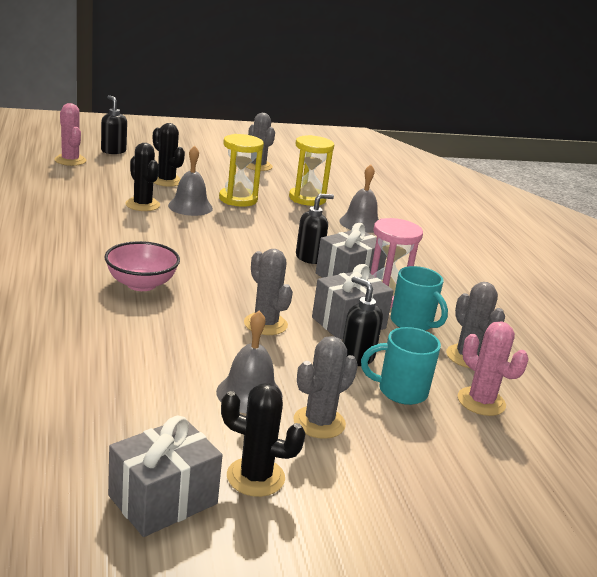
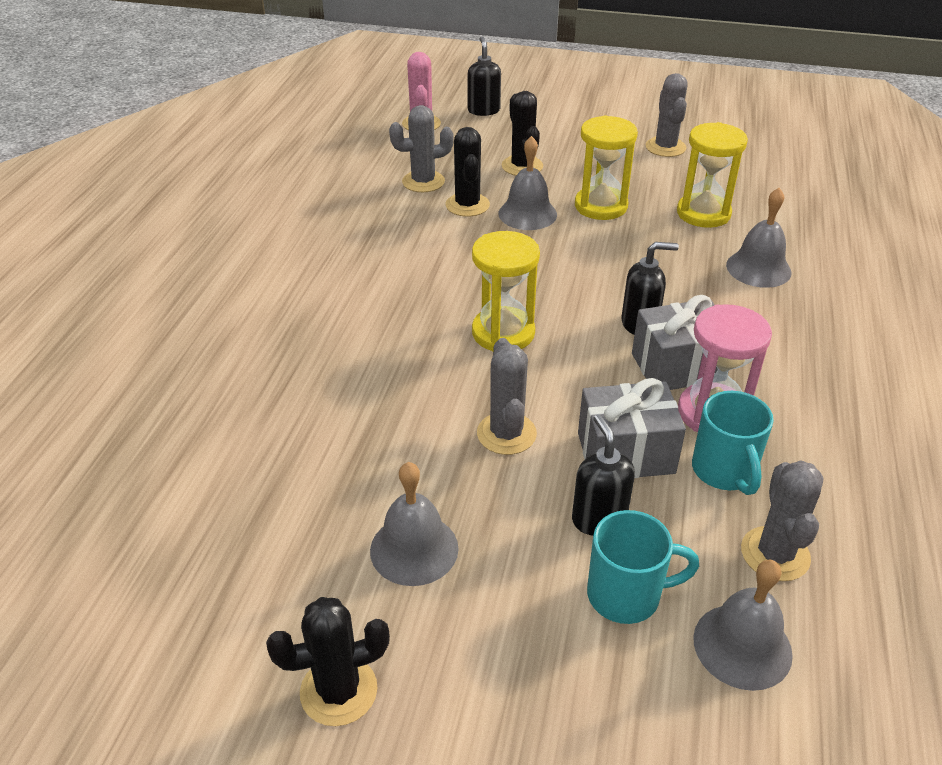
camera: 30 degrees right, 15 degrees up
(141, 284) = (388, 339): pink bowl -> none
(163, 499) = (211, 692): grey gift -> none
(222, 272) = (503, 333): none -> yellow hourglass
(255, 477) = (338, 691): black cactus -> black cactus turned 60 degrees counterclockwise
(319, 422) = (475, 622): grey cactus -> grey cactus (423, 182)
(400, 391) = (626, 595): turquoise mug -> turquoise mug turned 150 degrees clockwise
(481, 401) = (742, 646): pink cactus -> grey bell

